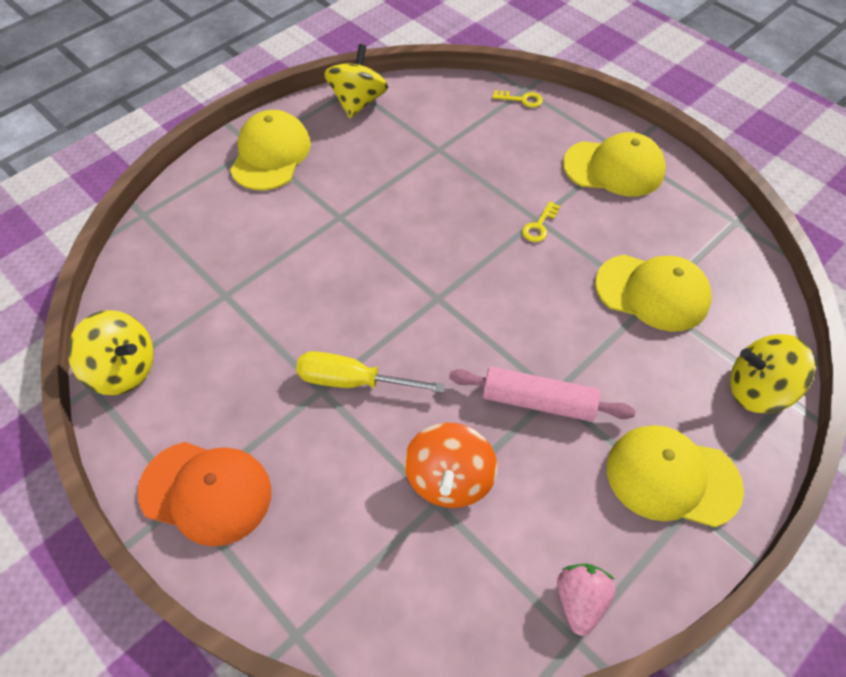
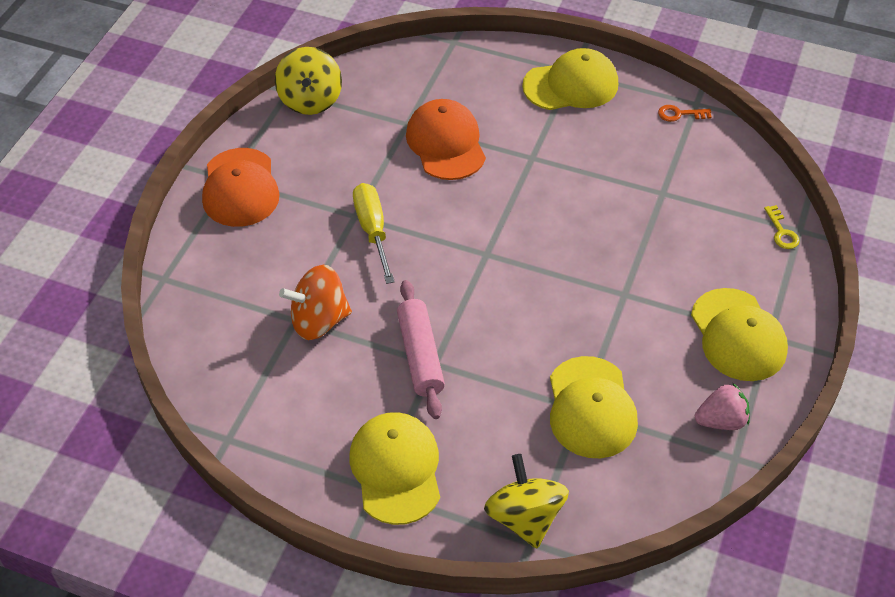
camera: 65 degrees right, 5 degrees down
(275, 274) = (446, 143): none -> orange cap
(358, 102) = (680, 114): yellow spinning top -> orange key
(539, 226) = (617, 298): yellow key -> none
(580, 601) = (258, 433): pink strawberry -> pink strawberry (721, 421)

